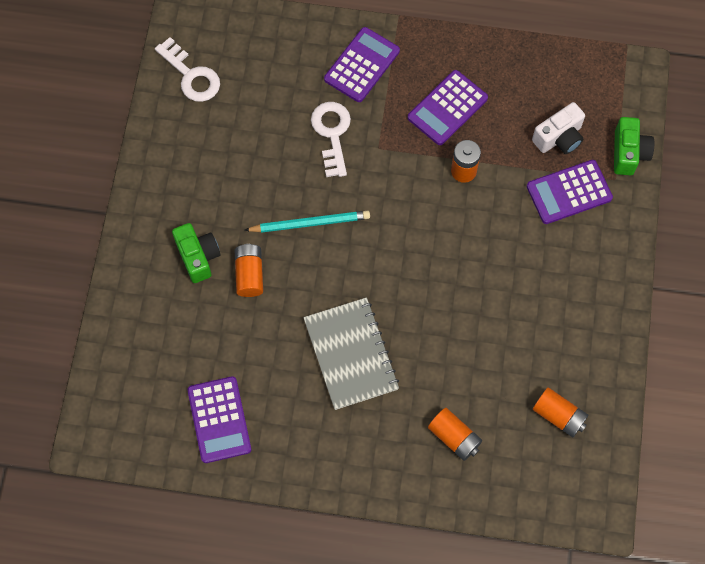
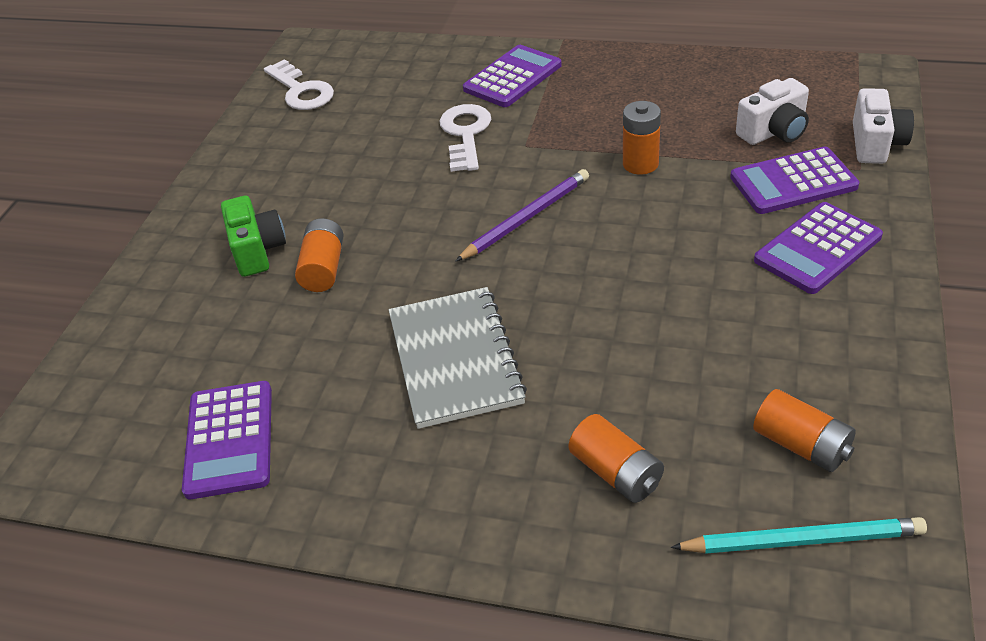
camera: 10 degrees right, 25 degrees down
(310, 223) = (421, 216): turquoise pencil -> turquoise pencil (802, 540)
(385, 226) = (526, 218): none -> purple pencil
(447, 108) = (620, 109): purple calculator -> purple calculator (818, 249)
(628, 153) = (876, 144): green camera -> white camera

